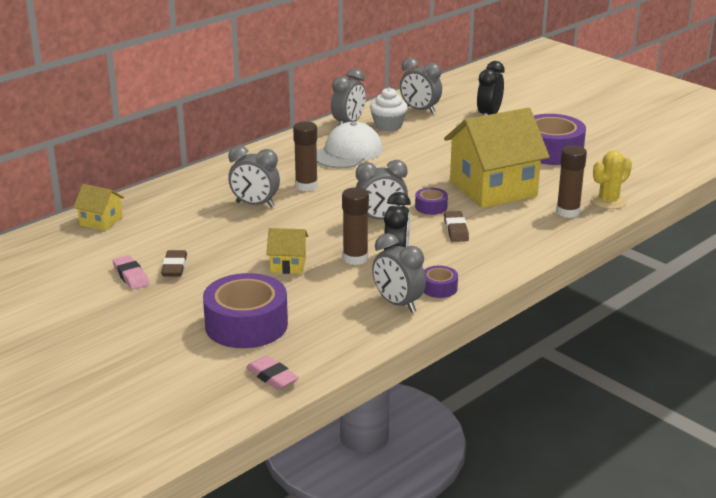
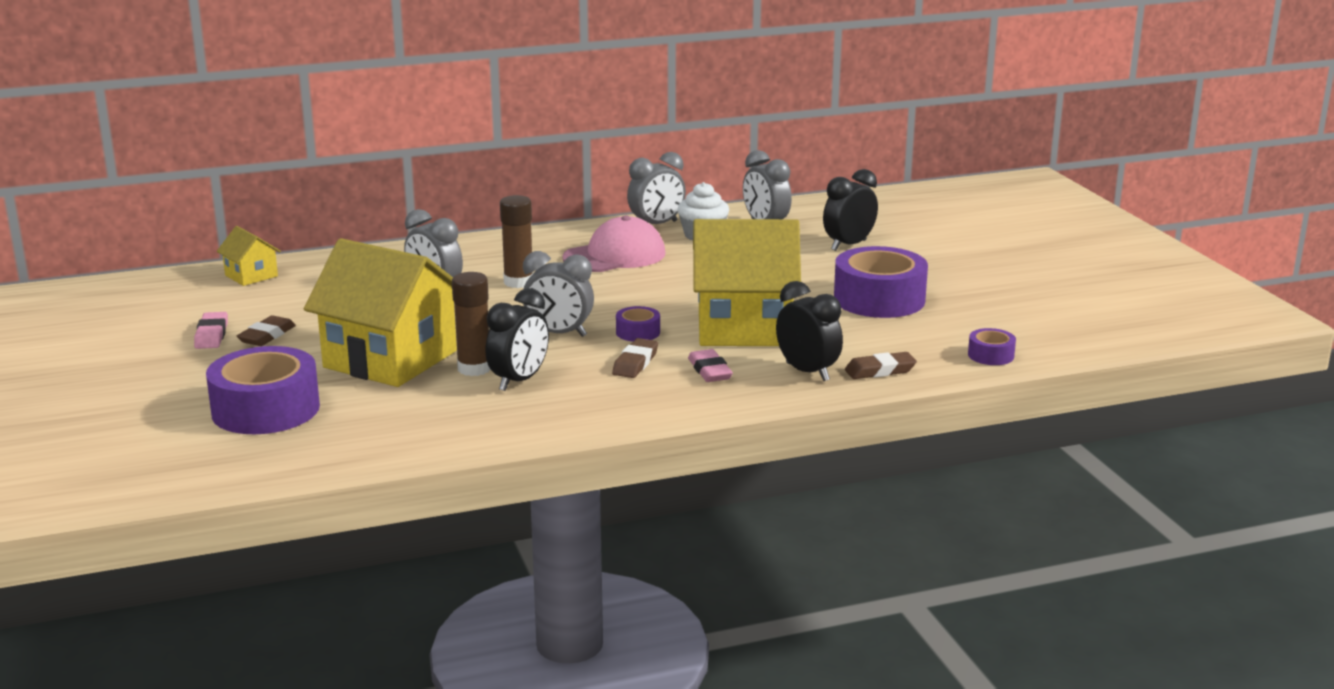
camera: 25 degrees right, 5 degrees down
(272, 377) = (224, 468): pink eraser -> pink eraser (709, 371)
(288, 265) = (390, 359): yellow house -> yellow house, size x2.22
(348, 152) = (615, 256): white cap -> pink cap
(398, 304) = (460, 427): grey clock -> none
(439, 288) = (530, 421): purple tape -> purple tape (991, 355)
(568, 212) = (807, 372): brown glue stick -> black clock
(608, 201) = (880, 371): yellow cactus -> brown eraser

